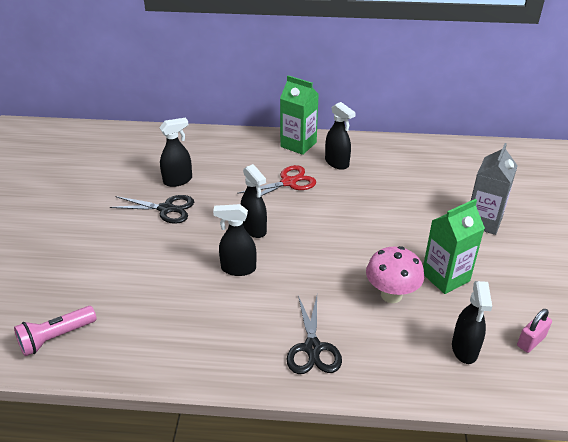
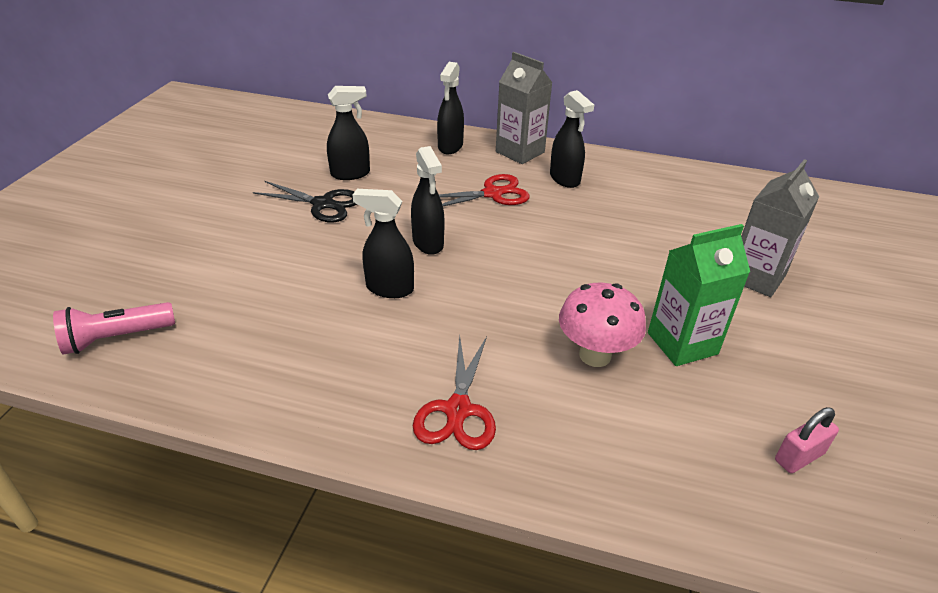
camera: 10 degrees right, 0 degrees up
(298, 144) = (520, 152): green carton -> grey carton
(312, 348) = (457, 410): black scissors -> red scissors
(464, 349) = (689, 451): black spray bottle -> black spray bottle (450, 147)

